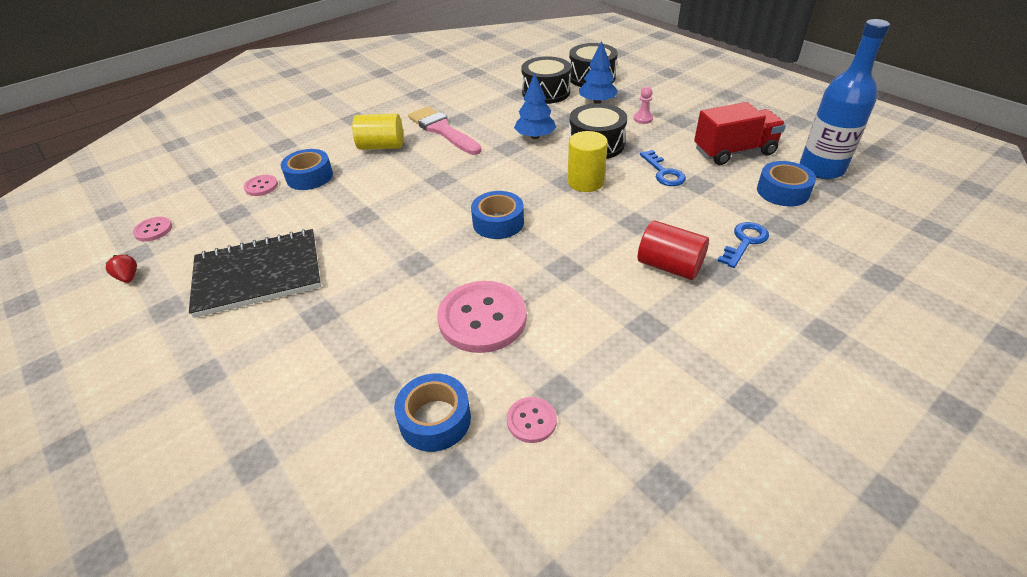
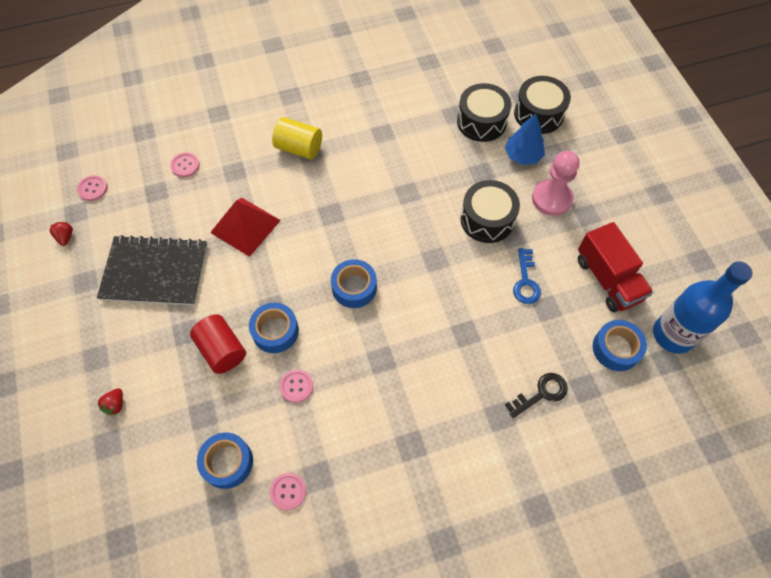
camera: 20 degrees right, 20 degrees up
(250, 413) = (115, 405): none -> red strawberry
(309, 177) = (226, 167): blue tape -> blue tape (275, 331)
(351, 211) = (245, 226): none -> red pyramid
(442, 130) = (360, 145): pink brush -> none
(482, 318) = (296, 386): pink button -> pink button, size x0.48
(535, 136) = (438, 186): blue tree -> none
(585, 182) = (451, 266): yellow cylinder -> none
(643, 119) = (551, 198): pink pawn -> pink pawn, size x2.04
(669, 266) = (463, 393): red cylinder -> red cylinder (222, 350)
(734, 151) = (608, 279): red truck -> red truck turned 60 degrees clockwise
(745, 242) = (541, 393): blue key -> black key

